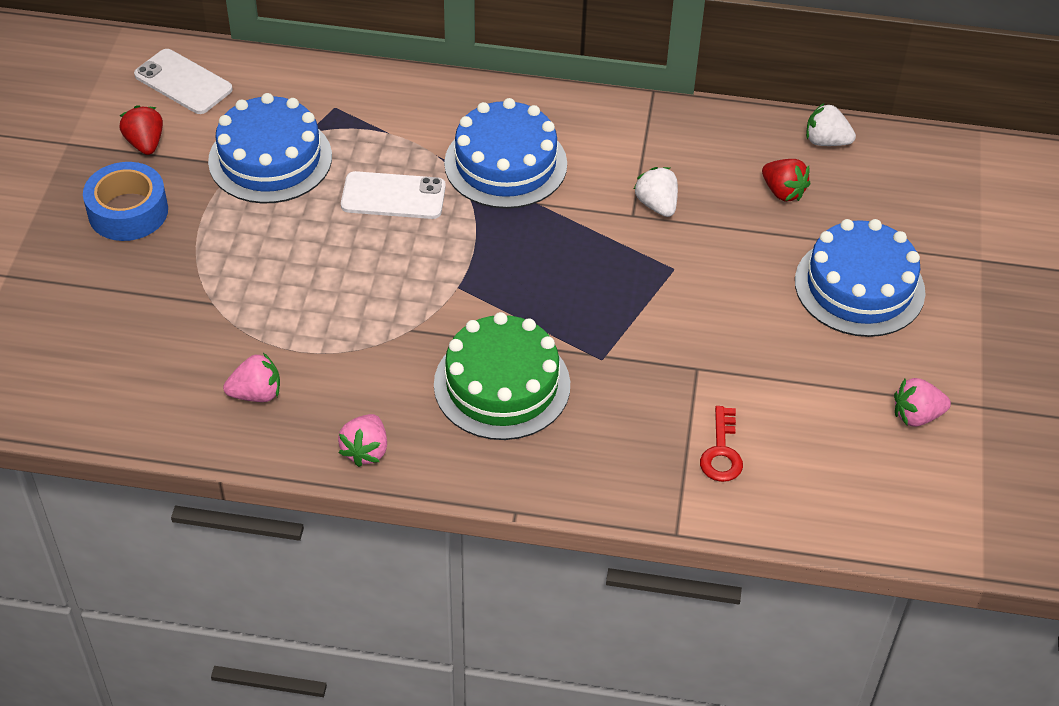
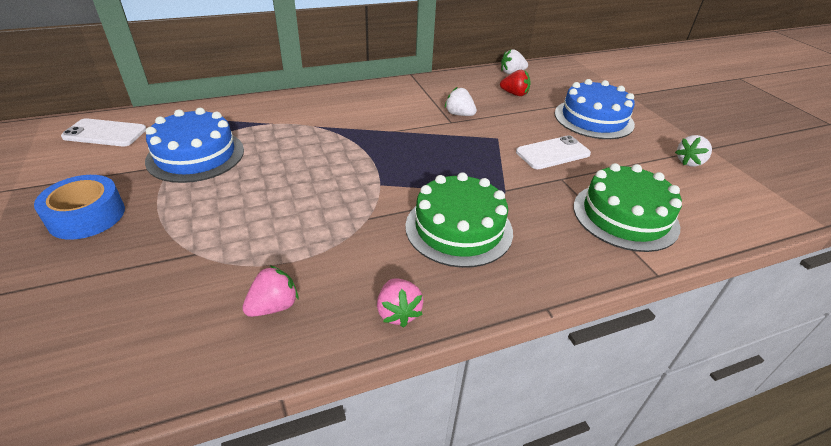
camera: 30 degrees left, 10 degrees down
(145, 143) = (86, 172): red strawberry -> none
(393, 196) = (299, 151): white phone -> white phone (552, 153)
(505, 164) = (358, 119): blue cake -> none
(721, 452) = (625, 216): red key -> green cake
(916, 416) = (689, 162): pink strawberry -> white strawberry

